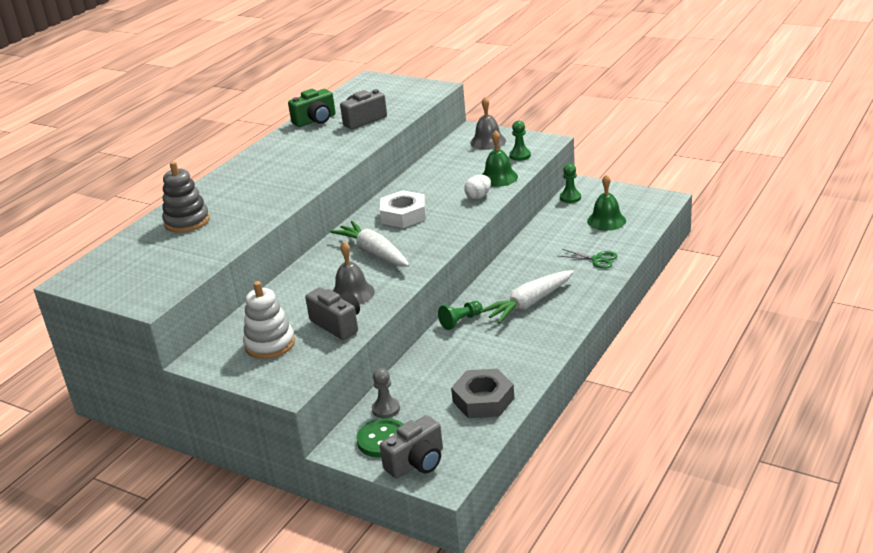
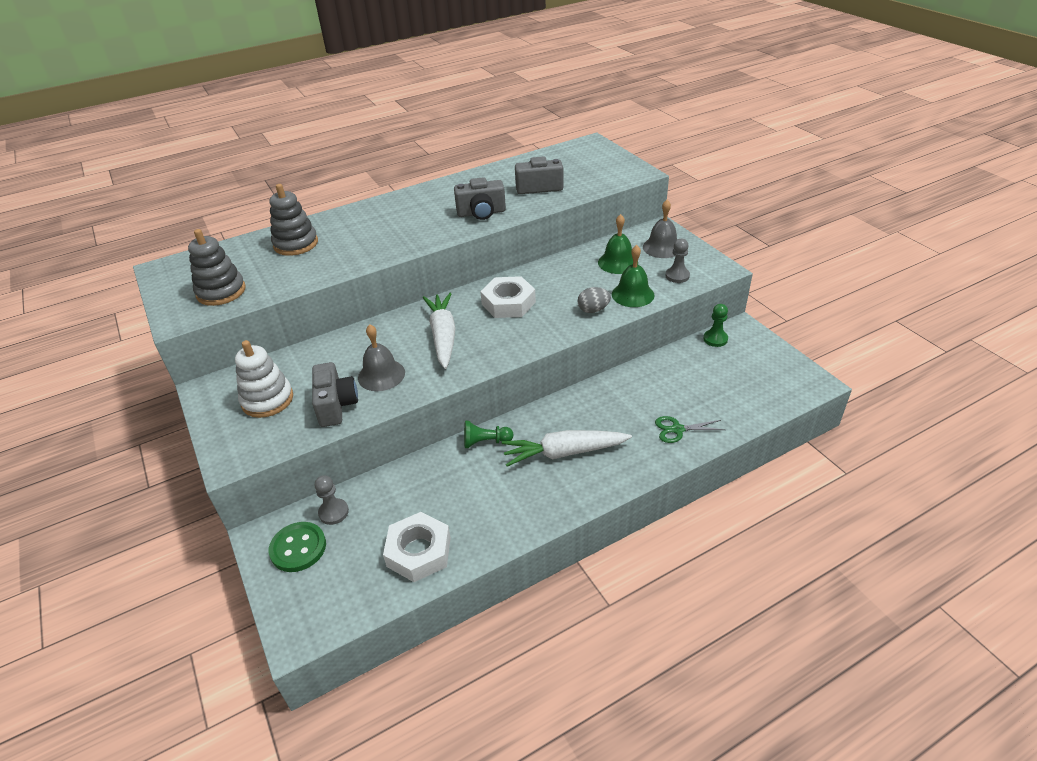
camera: 30 degrees right, 10 degrees up
(163, 273) = (221, 292): none -> grey stacking toy
(315, 120) = (501, 173): green camera -> none
(417, 462) = (298, 595): grey camera -> grey camera (481, 213)
(478, 196) = (593, 310): white egg -> grey egg
(483, 400) = (419, 552): grey nut -> white nut
(520, 155) = (677, 276): green pawn -> grey pawn
(597, 259) = (677, 429): green scissors -> green scissors turned 120 degrees clockwise
(606, 221) = (728, 384): green bell -> green bell (618, 262)

